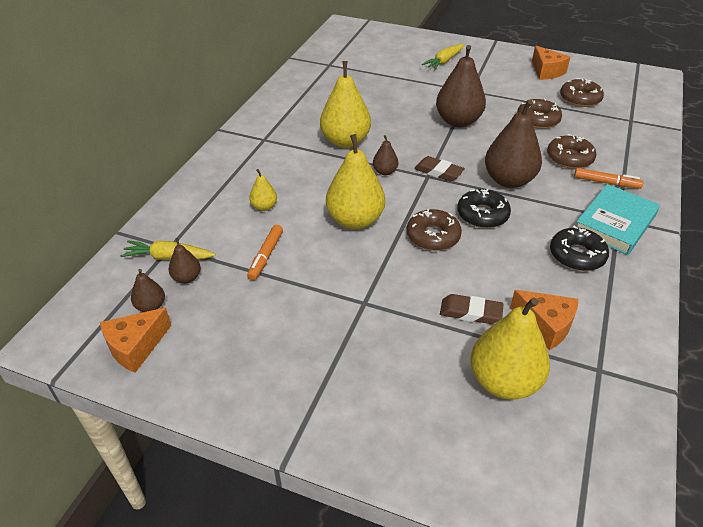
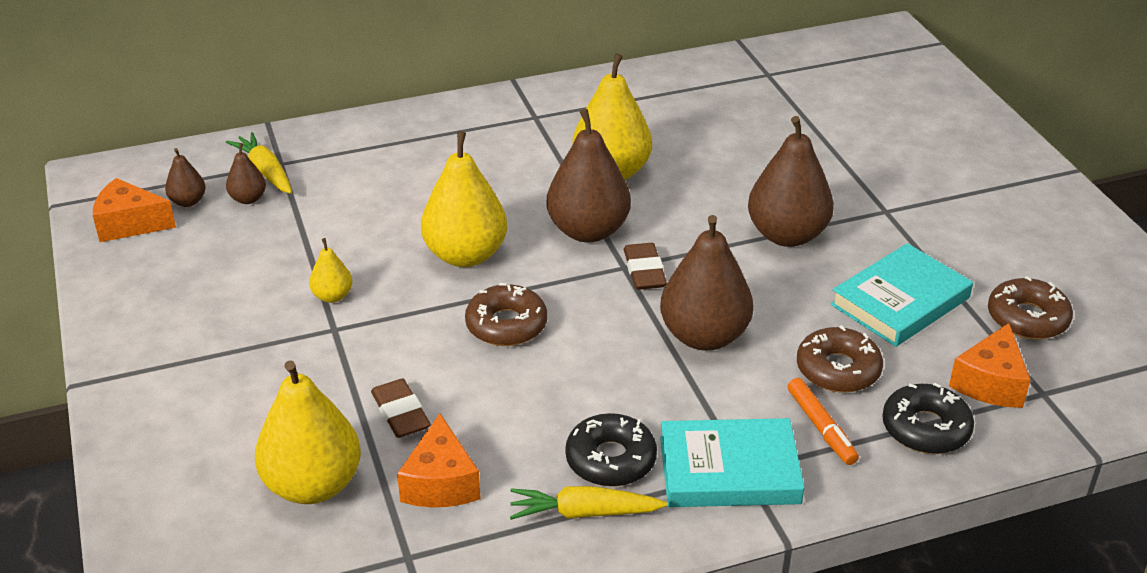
camera: 50 degrees right, 5 degrees down
(264, 207) = (413, 183): yellow pear -> yellow pear (332, 296)
(266, 256) = (334, 227): orange marker -> none
(385, 172) = (588, 231): brown pear -> brown pear, size x2.09
(444, 61) = (930, 154): yellow carrot -> yellow carrot (584, 513)
(482, 215) = (598, 345): black donut -> black donut (925, 428)
(538, 119) = (900, 301): brown donut -> turquoise book
(546, 71) = (1059, 255): orange cheese -> orange cheese (990, 383)

